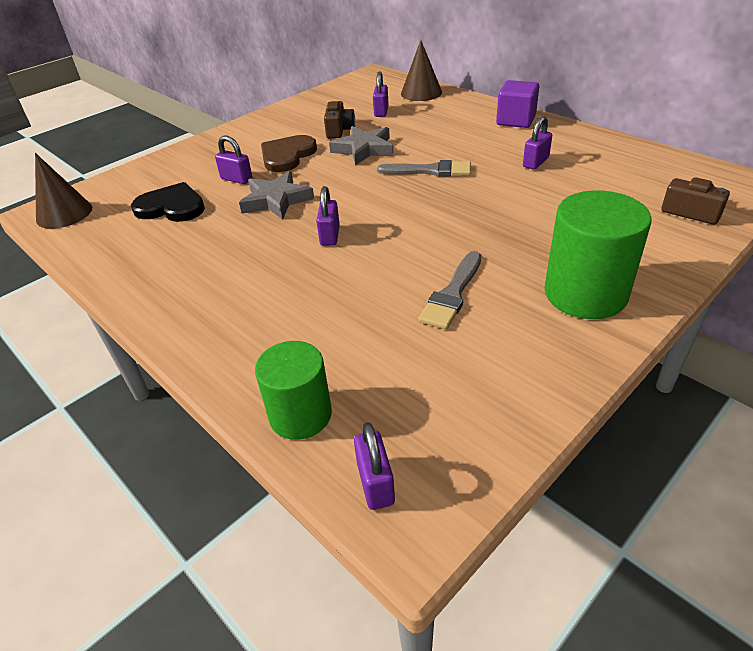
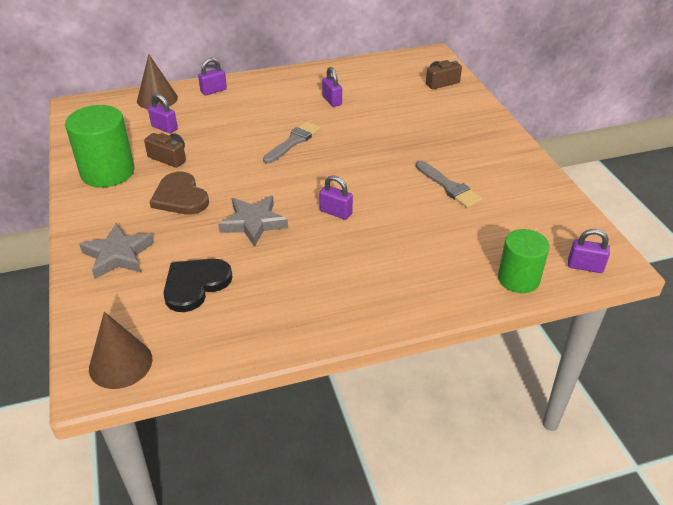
camera: 65 degrees left, 0 degrees up
(236, 179) = (189, 235): purple padlock -> purple padlock (213, 91)
(364, 149) = (221, 157): grey star -> grey star (118, 255)
(516, 120) = (264, 83): purple cube -> none
(585, 293) = (484, 145): green cylinder -> green cylinder (107, 172)

